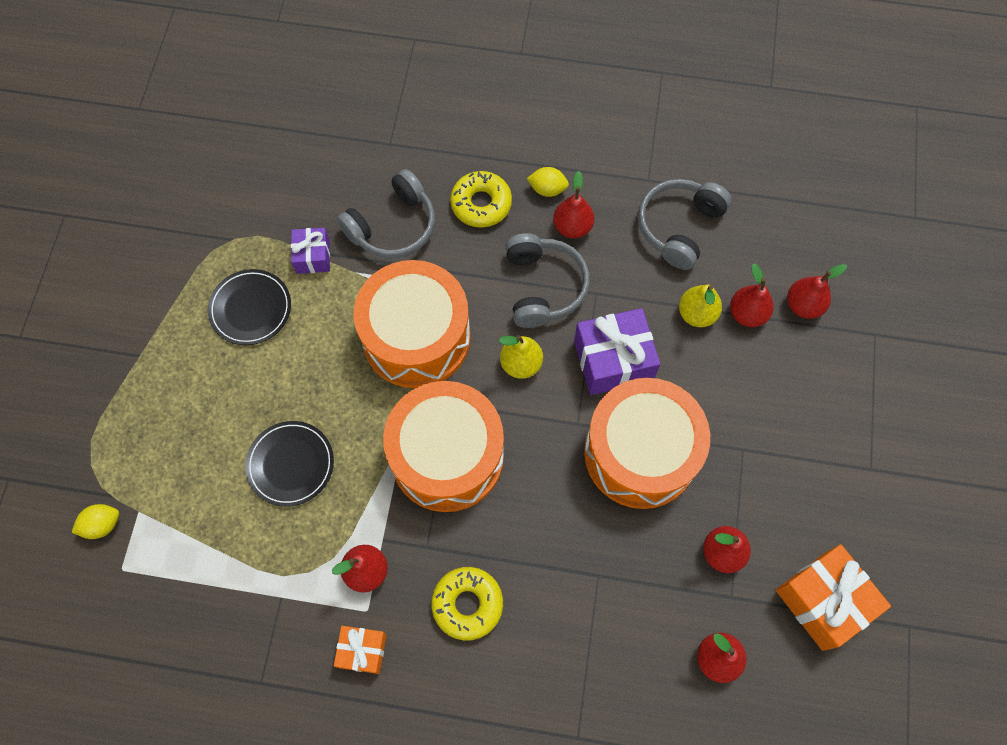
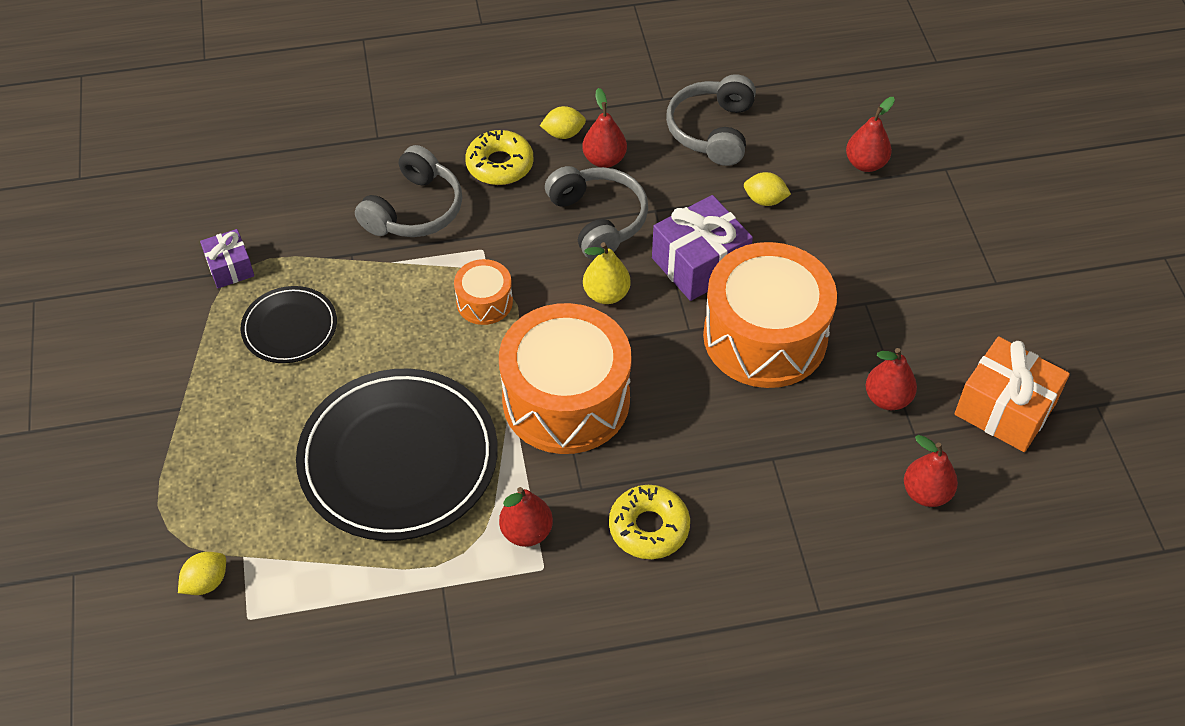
camera: 20 degrees left, 15 degrees down
(290, 464) = (398, 458): black plate -> black plate, size x1.96
(313, 256) = (338, 261): purple gift -> purple gift (230, 268)
(362, 651) = (555, 607): orange gift -> none
(416, 337) = (484, 302): orange drum -> orange drum, size x0.46
(696, 314) = (765, 200): yellow pear -> yellow lemon
(747, 314) = (814, 186): red pear -> none

